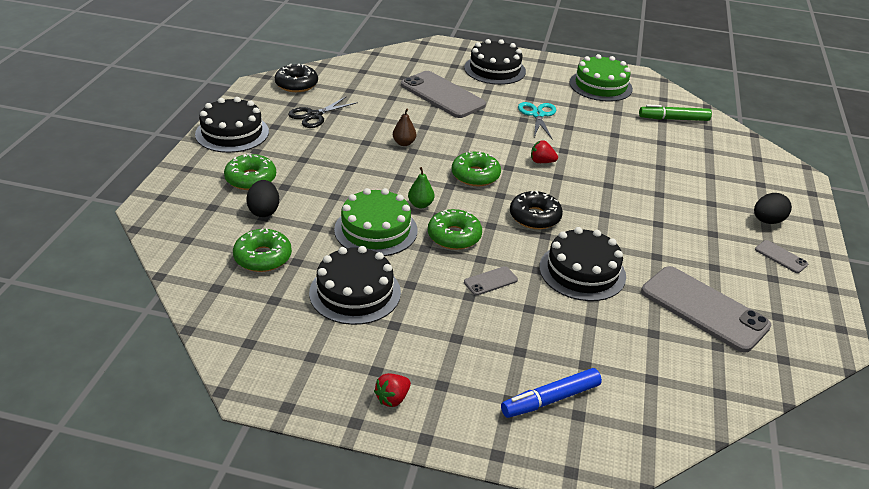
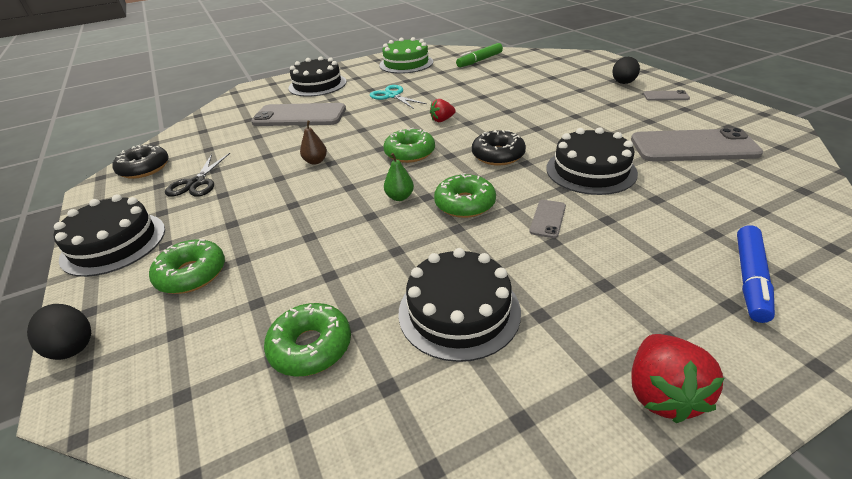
camera: 35 degrees left, 0 degrees up
(264, 211) = (249, 296): black egg -> black egg (72, 346)
(376, 230) = (392, 241): green cake -> none
(392, 398) = (662, 393): red strawberry -> red strawberry, size x1.64

